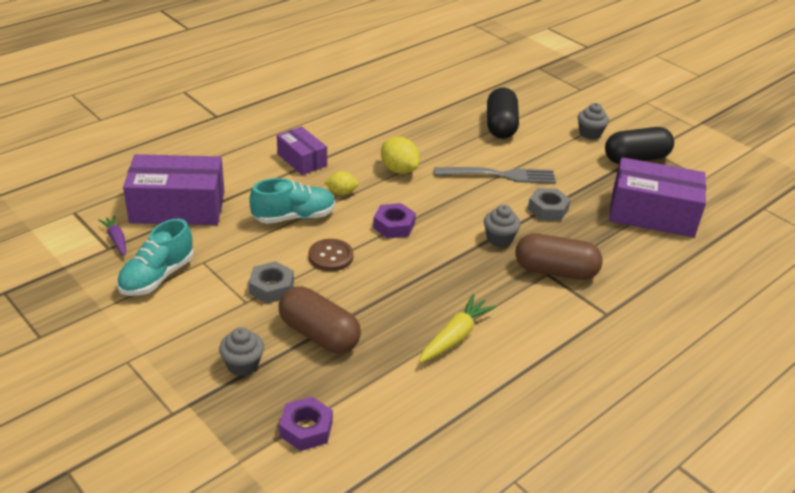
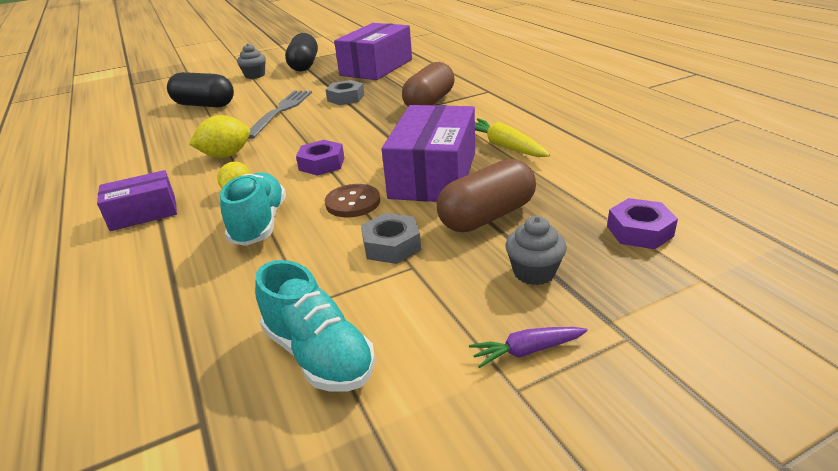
camera: 70 degrees left, 5 degrees down
(116, 240) = (184, 411): purple carrot -> purple carrot (527, 351)
(177, 207) = (151, 330): purple box -> purple box (433, 175)
(499, 239) = (374, 118): grey cupcake -> none

